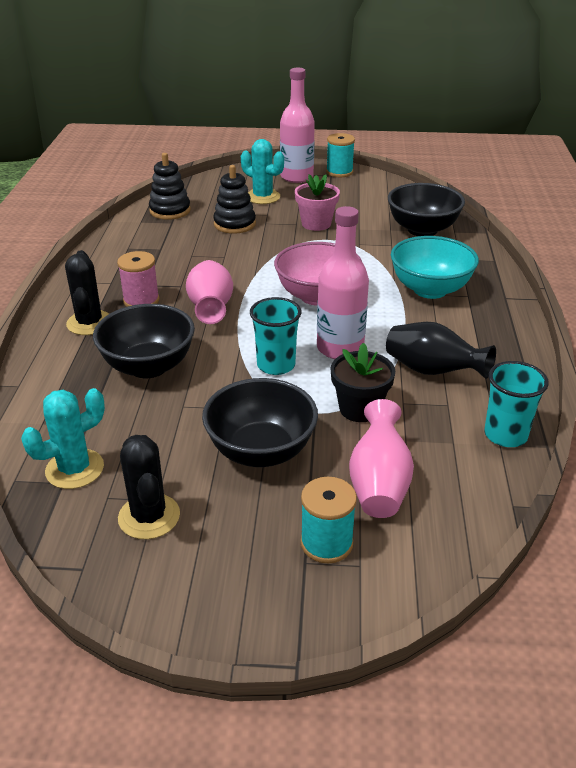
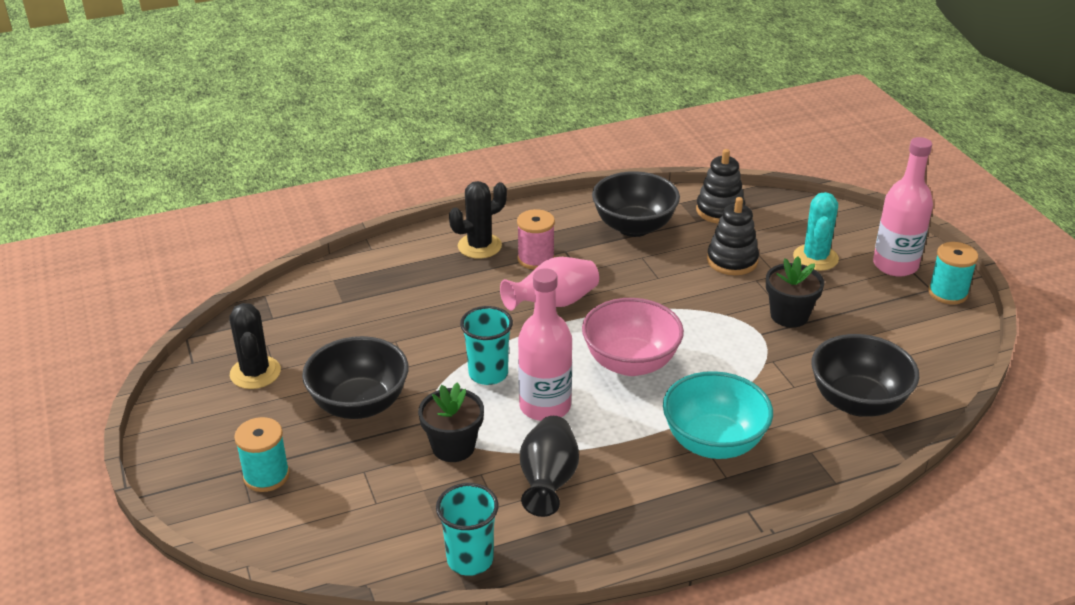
camera: 65 degrees right, 0 degrees up
(74, 469) = (289, 317): turquoise cactus -> none
(148, 366) = (438, 302): black bowl -> black bowl (634, 227)
(149, 516) = (255, 373): black cactus -> black cactus turned 60 degrees counterclockwise
(316, 224) = (789, 315): pink flower pot -> black flower pot
(379, 483) = (353, 487): pink vase -> none

